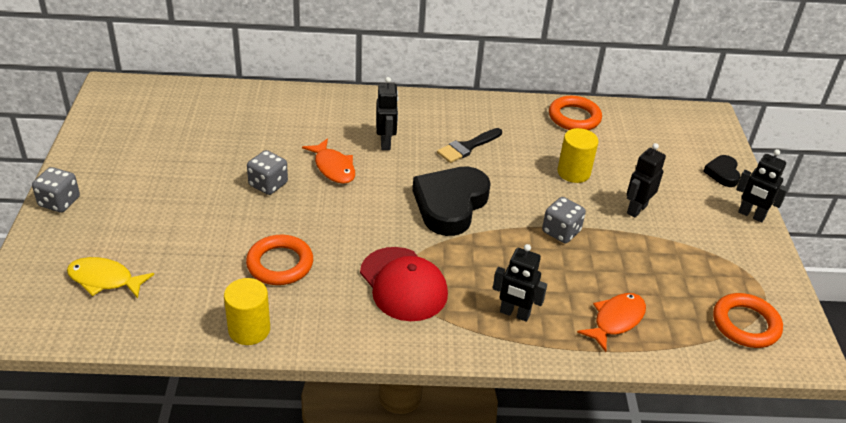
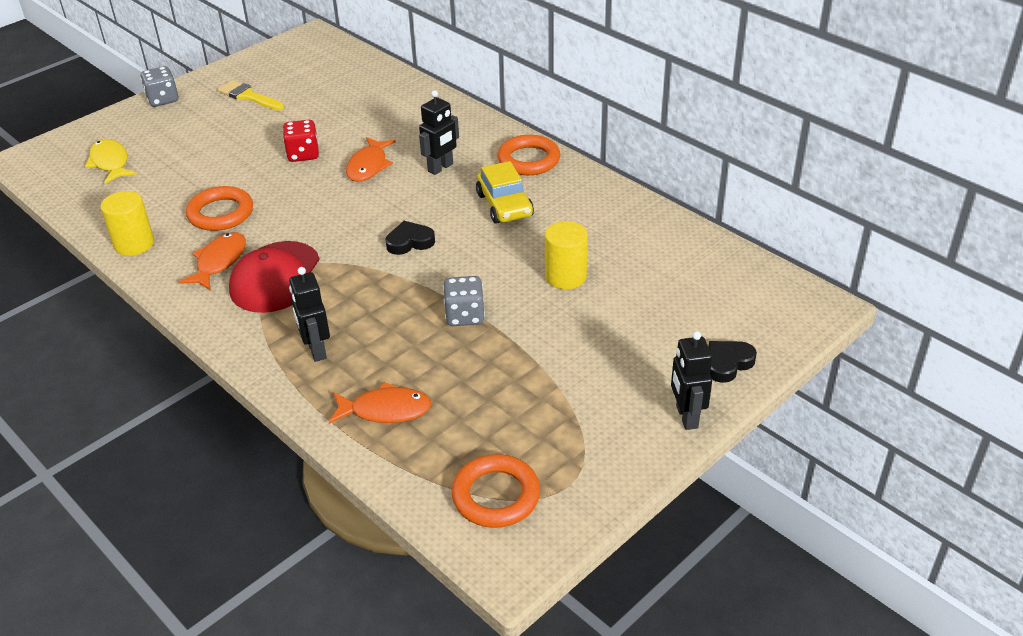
camera: 50 degrees right, 0 degrees up
(140, 162) = (249, 96): none -> yellow brush
(268, 184) = (303, 154): grey dice -> red dice
(343, 299) = (219, 262): none -> orange fish
(450, 205) = (410, 242): black heart -> black heart, size x0.49
(467, 147) = (504, 205): black brush -> yellow car
(574, 117) = (654, 231): orange ring -> orange ring (529, 160)
(636, 209) = (570, 340): black robot -> none

